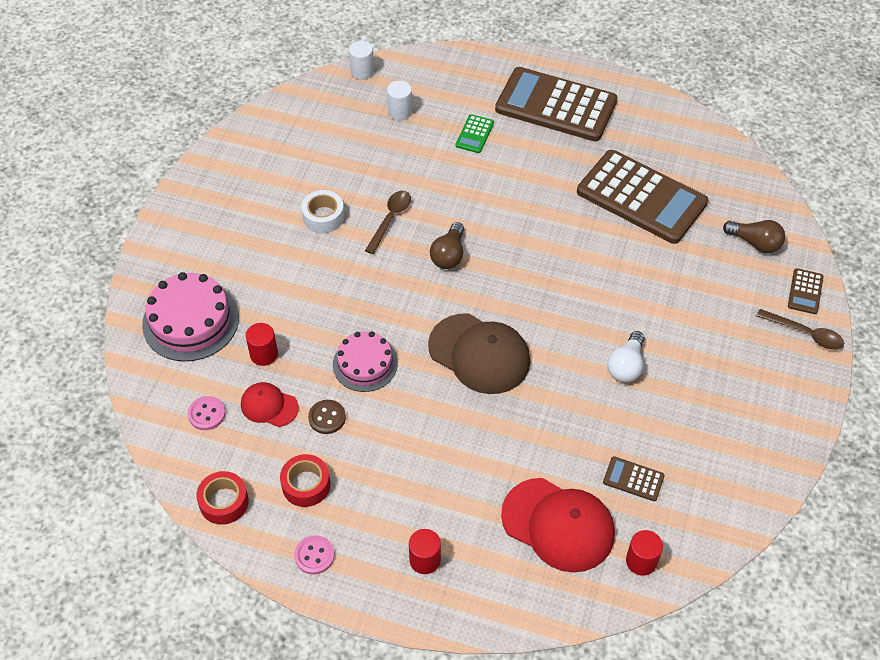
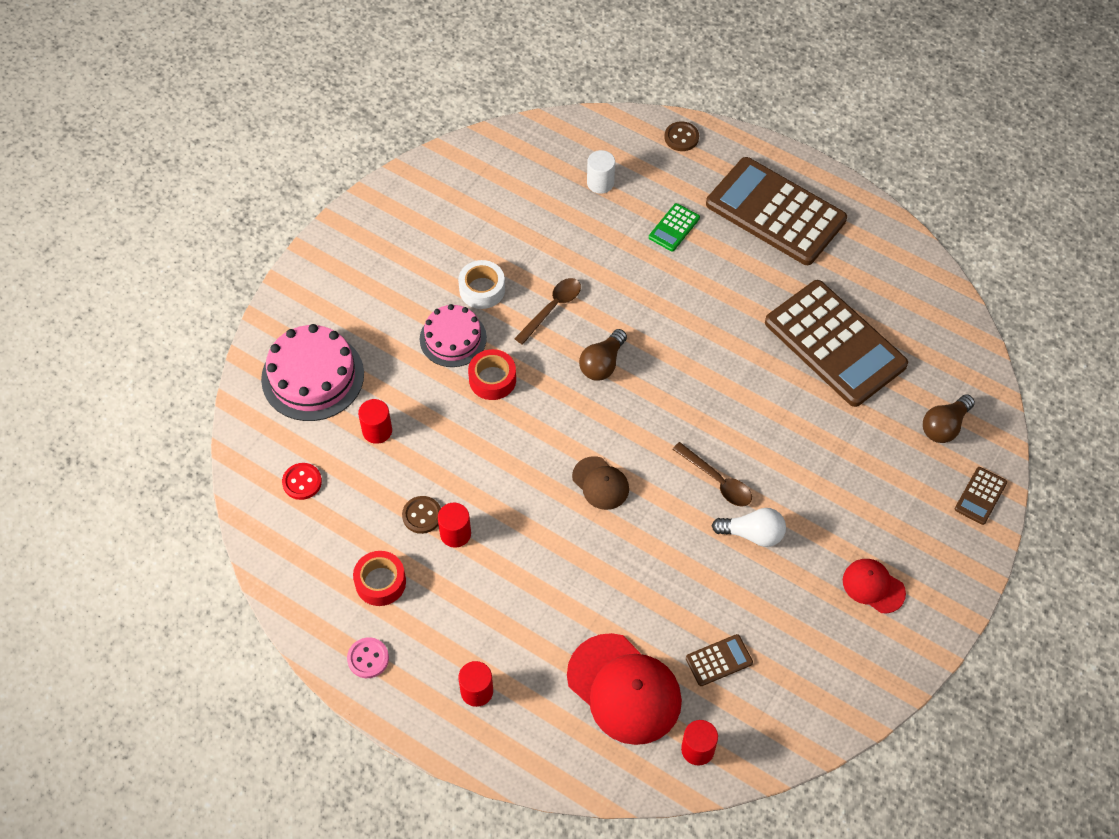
camera: 15 degrees right, 5 degrees up
(206, 414) = (302, 482): pink button -> red button
(224, 502) = (294, 580): red tape -> red tape (492, 379)
(269, 406) = (367, 488): red cap -> red cap (873, 586)
(362, 71) = (573, 125): white cylinder -> none
(362, 426) = (455, 533): none -> red cylinder
(365, 364) = (478, 466): pink cake -> pink cake (453, 338)
(457, 63) = (681, 137): none -> brown button
(479, 354) = (600, 483): brown cap -> brown cap, size x0.54
(626, 366) = (753, 534): white light bulb -> white light bulb turned 120 degrees counterclockwise
(633, 479) = (719, 660): brown calculator -> brown calculator turned 120 degrees clockwise
(755, 243) = (944, 426): brown light bulb -> brown light bulb turned 90 degrees clockwise
(805, 334) = (963, 544): brown spoon -> brown spoon (717, 481)

